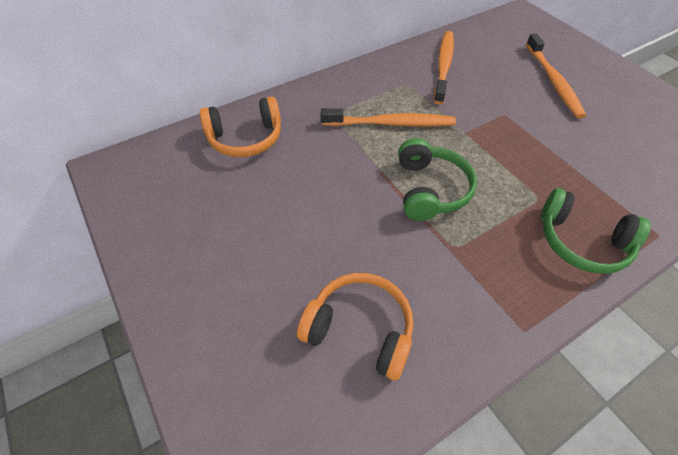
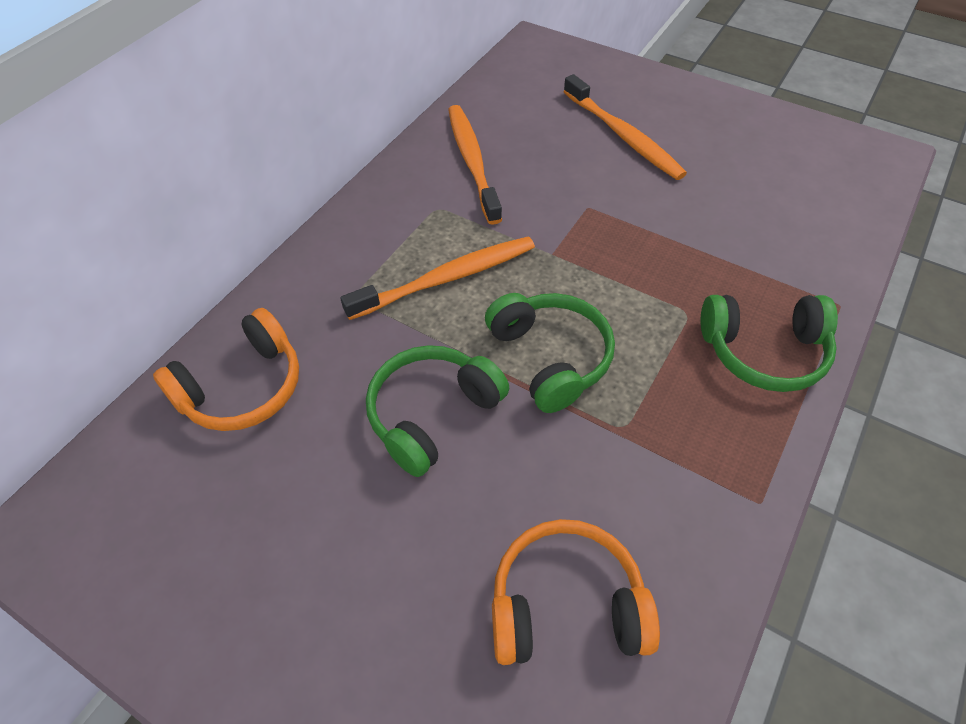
camera: 25 degrees left, 0 degrees up
(340, 192) = (432, 414): none -> green headphones

